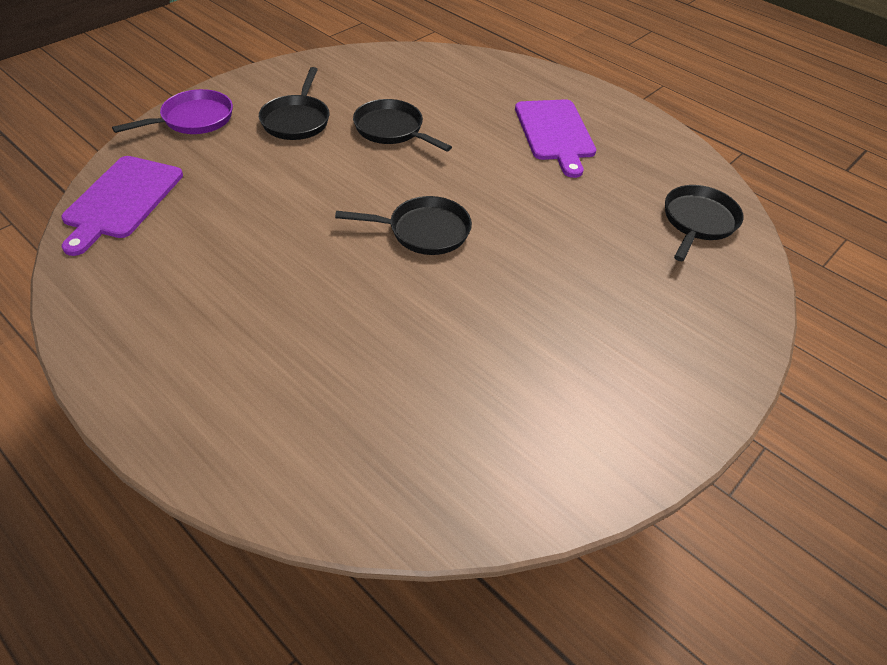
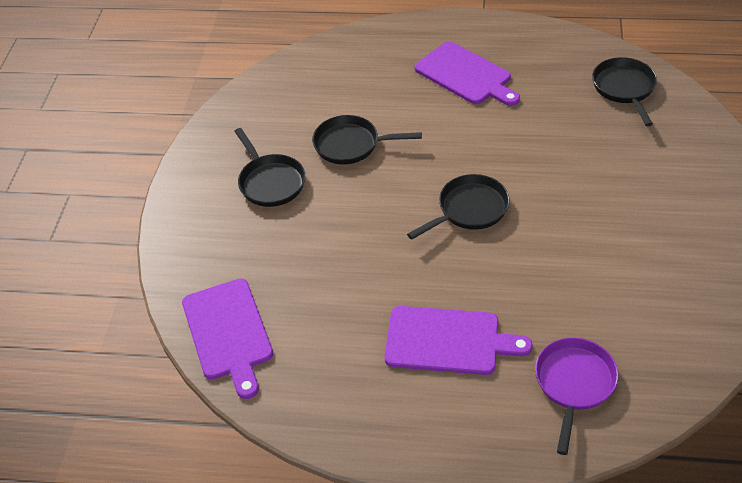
camera: 30 degrees left, 0 degrees up
(193, 119) = (188, 233): purple pan -> purple pan (574, 384)
(266, 319) = (448, 341): none -> purple cutting board

